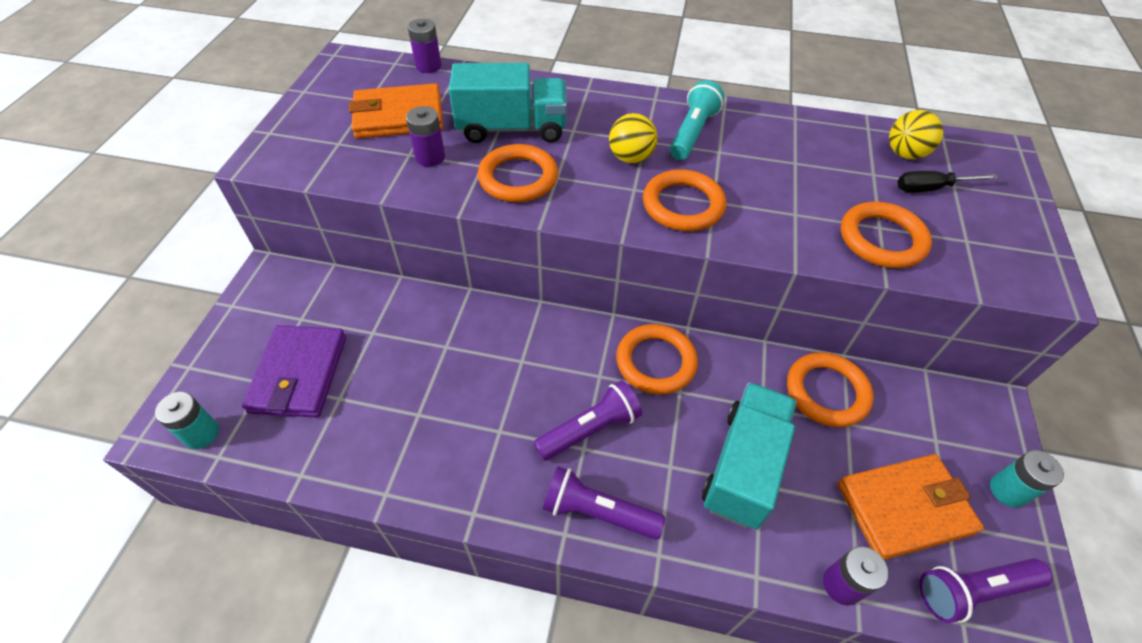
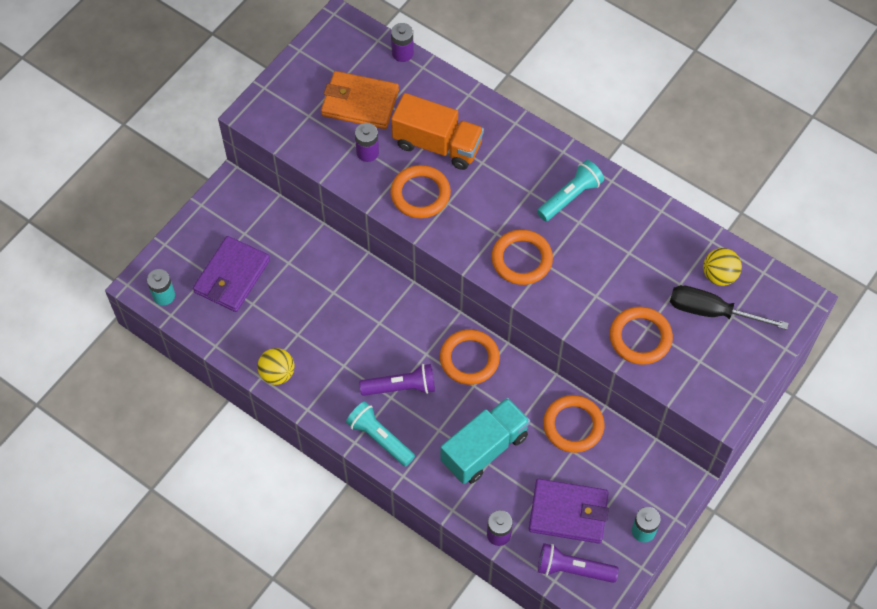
camera: 25 degrees right, 10 degrees up
(512, 128) = (437, 145): turquoise truck -> orange truck
(597, 512) = (380, 438): purple flashlight -> turquoise flashlight
(630, 158) = (509, 204): yellow ball -> yellow ball (277, 374)
(904, 508) = (568, 512): orange wallet -> purple wallet
(931, 188) = (711, 312): black screwdriver -> black screwdriver, size x1.51

